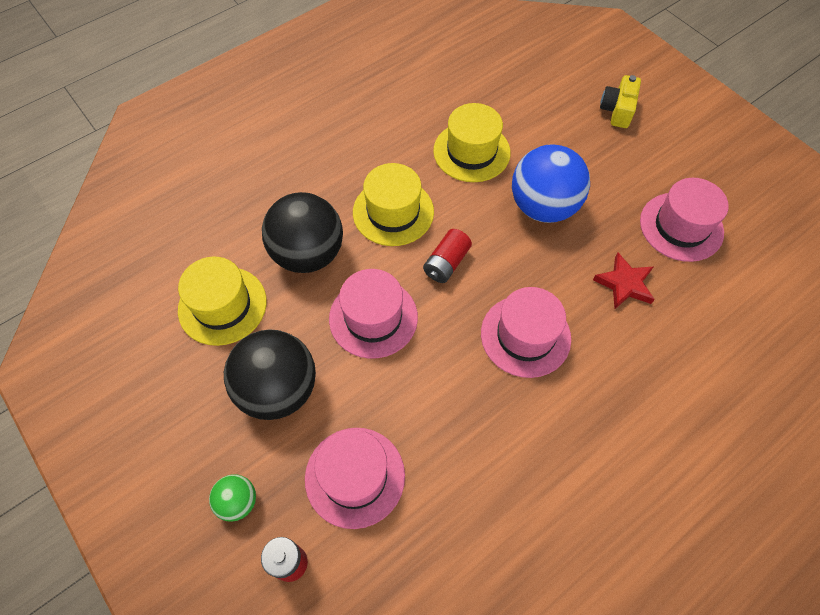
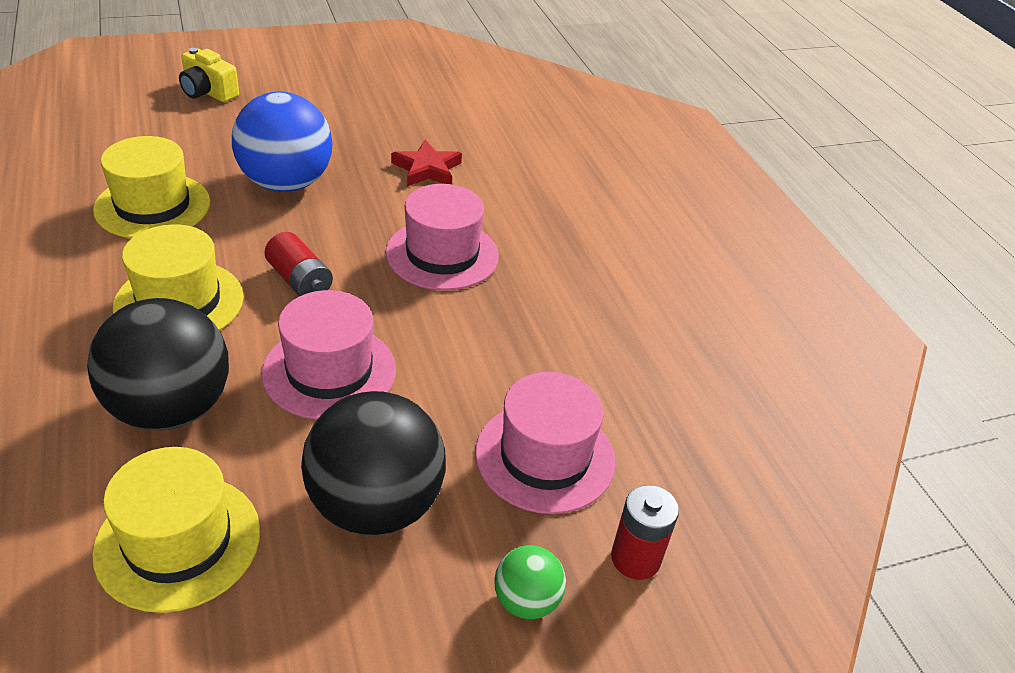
camera: 75 degrees left, 20 degrees down
(681, 226) = (388, 113): pink hat -> none

